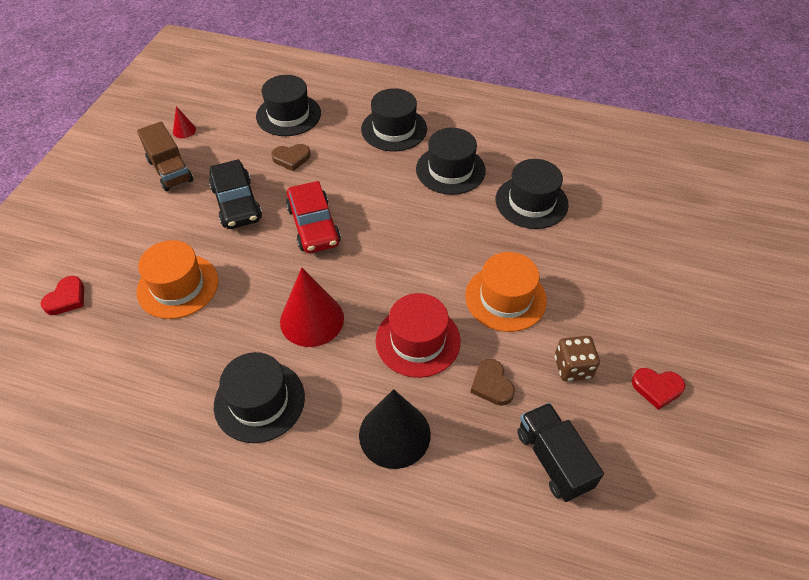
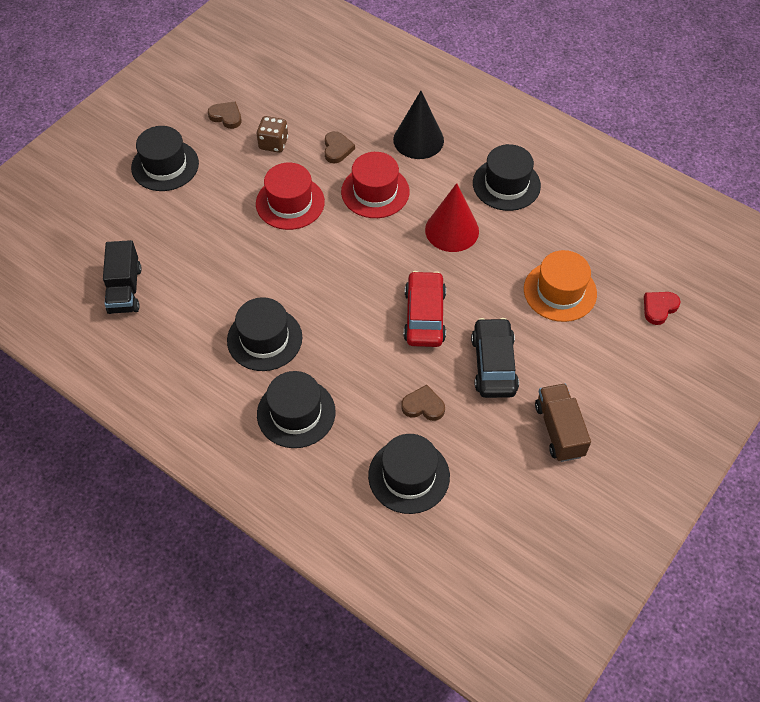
camera: 160 degrees left, 5 degrees up
(184, 130) = (538, 490): red cone -> none
(505, 298) = (290, 203): orange hat -> red hat
(531, 202) = (210, 279): black hat -> black hat (165, 165)
(553, 460) = (323, 100): black truck -> black truck (125, 289)
(657, 388) = (226, 116): red heart -> brown heart

